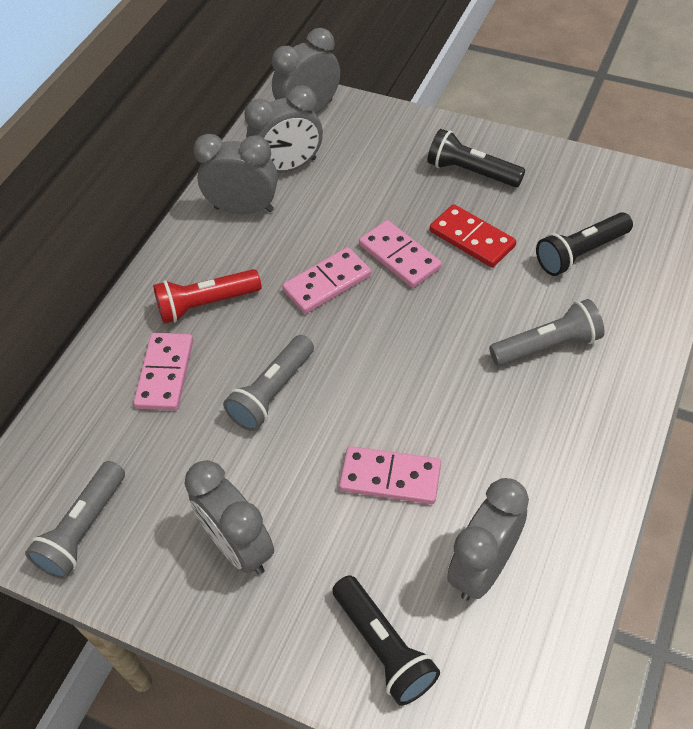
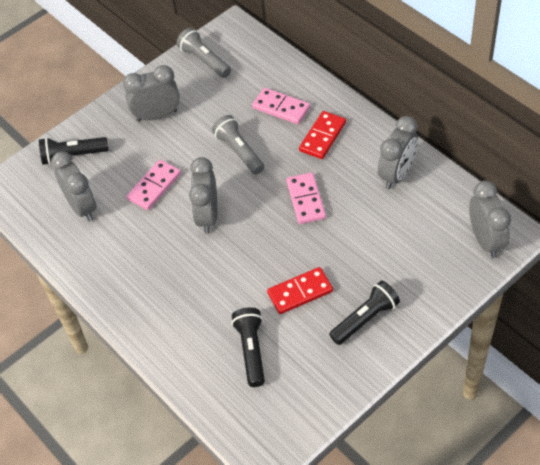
camera: 115 degrees right, 0 degrees up
(206, 304) = (322, 137): red flashlight -> red domino
(289, 167) = (427, 210): grey clock -> grey clock (207, 216)
(399, 257) = (307, 245): pink domino -> none
(547, 346) = (190, 295): grey flashlight -> none

